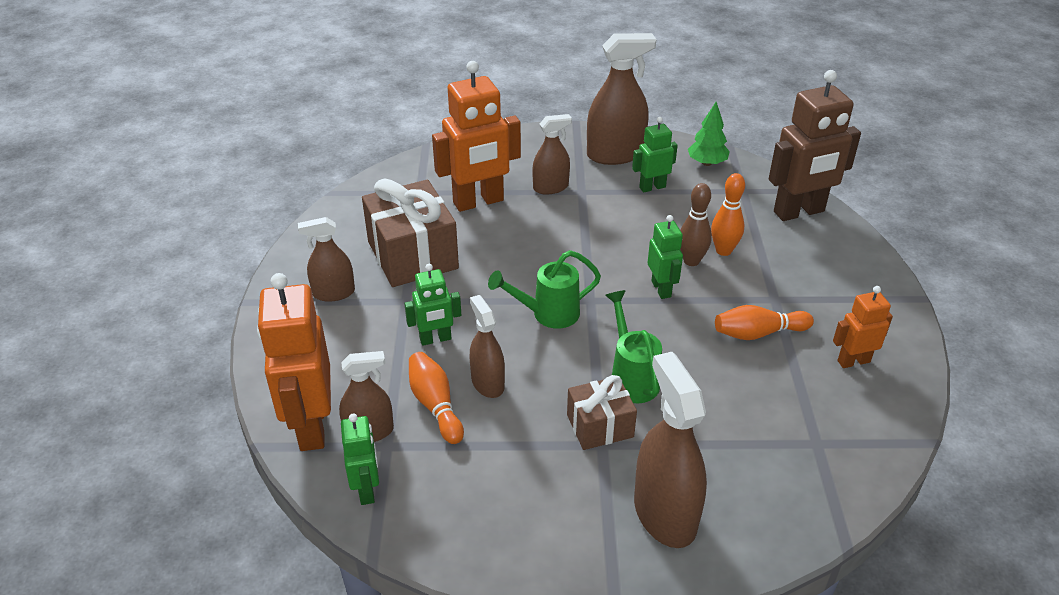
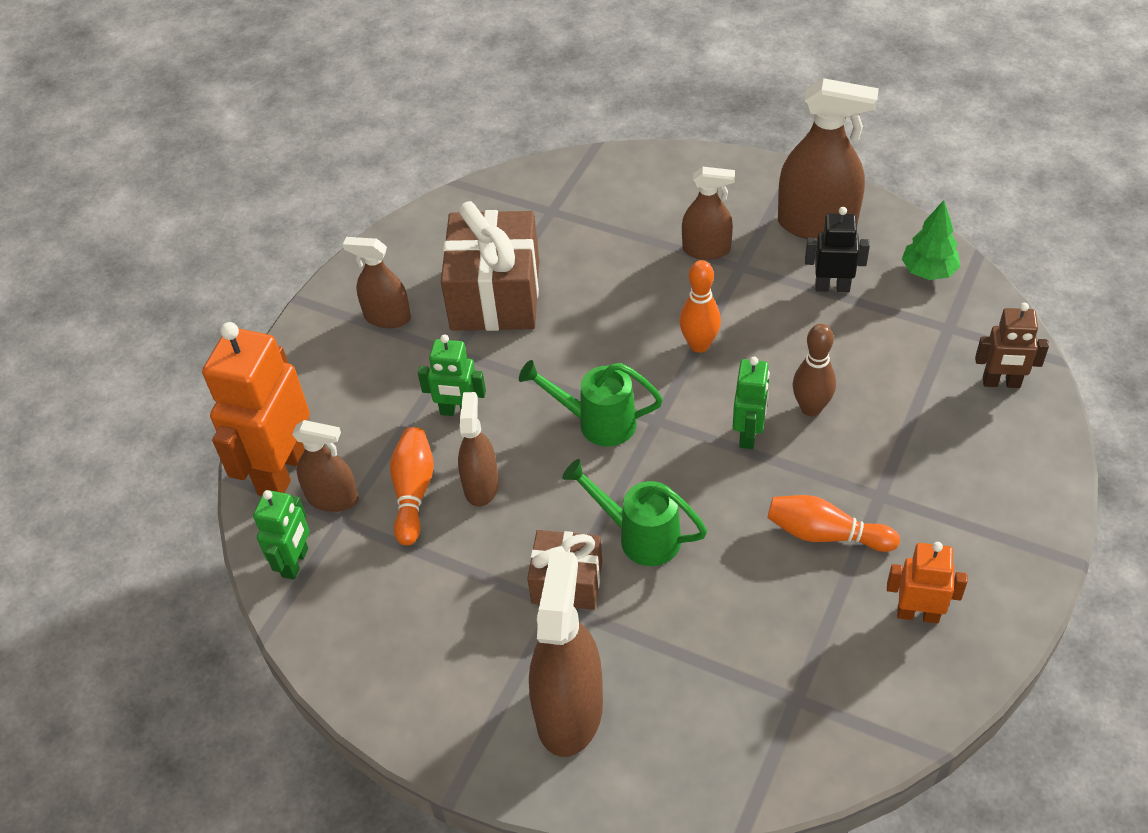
camera: 30 degrees right, 10 degrees up
(478, 202) = (609, 245): orange robot -> none
(631, 377) = (639, 536): green watering can -> green watering can turned 75 degrees counterclockwise
(652, 187) = (832, 287): green robot -> black robot
(723, 250) = (861, 407): orange bowling pin -> orange bowling pin (699, 345)
(799, 212) = (1001, 383): brown robot -> brown robot, size x0.54

